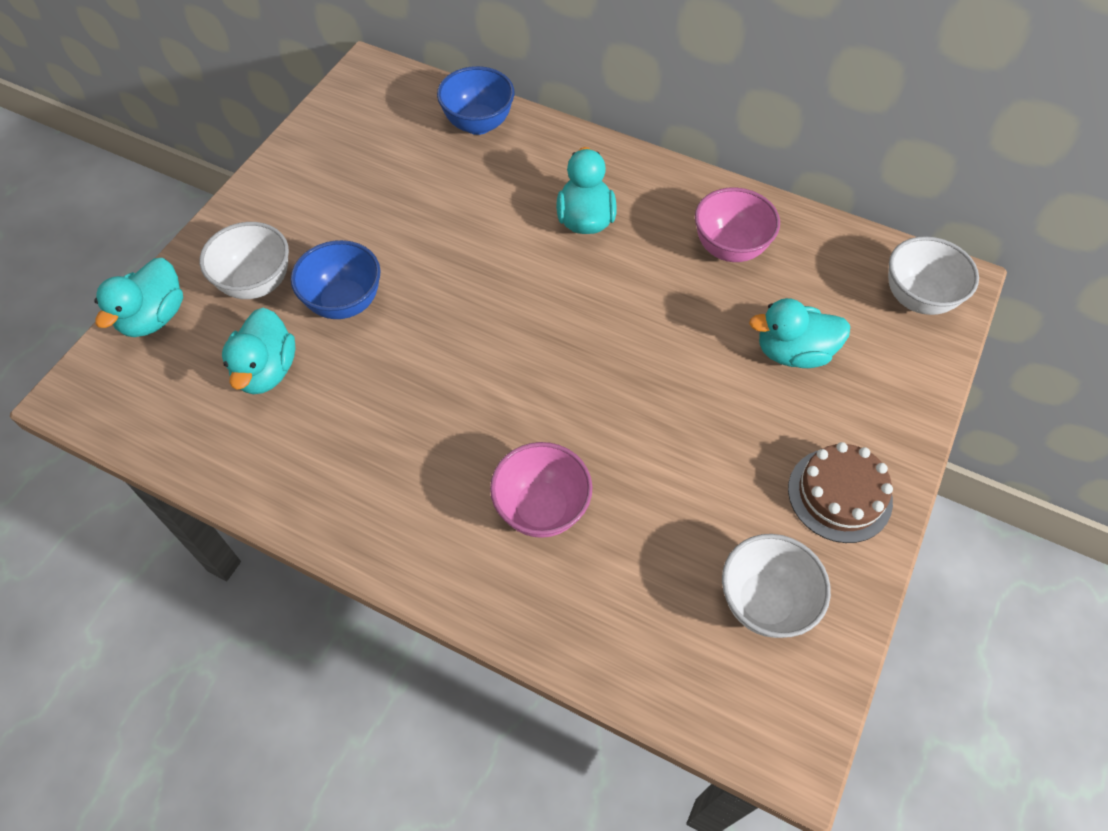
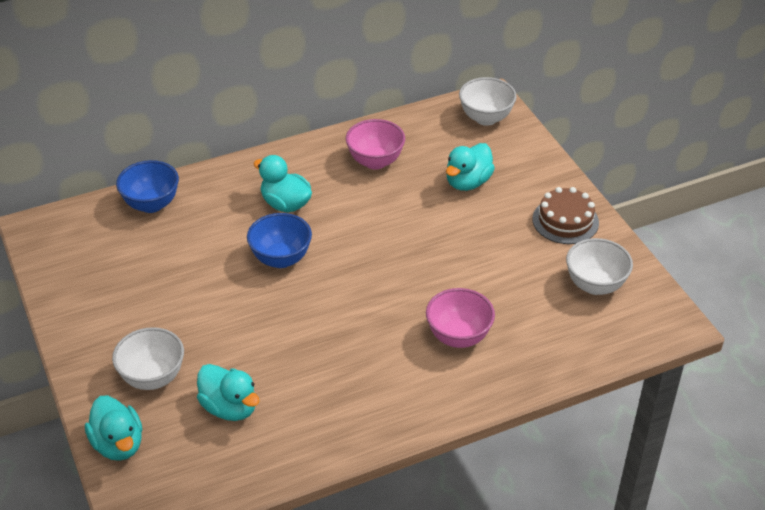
camera: 50 degrees left, 15 degrees down
(344, 303) = (220, 343): blue bowl -> blue bowl (281, 259)

